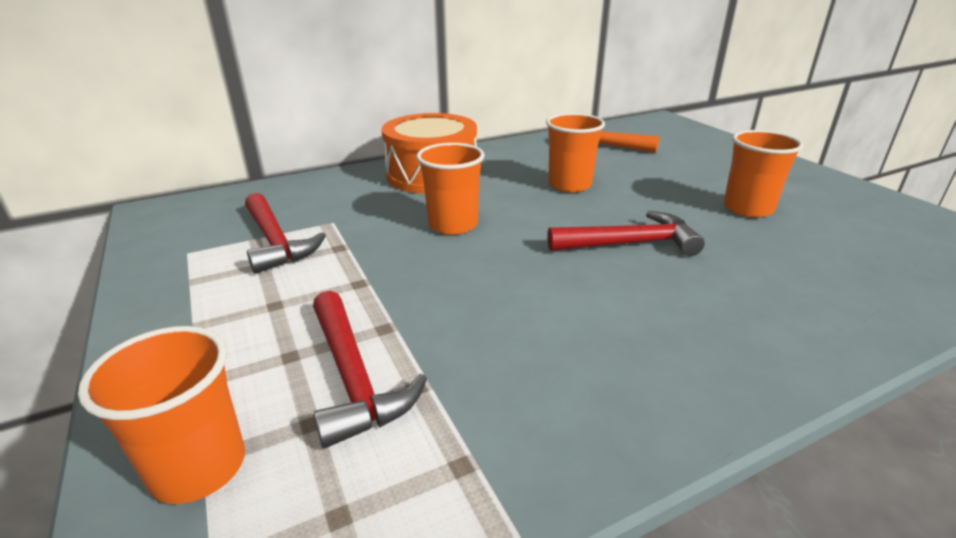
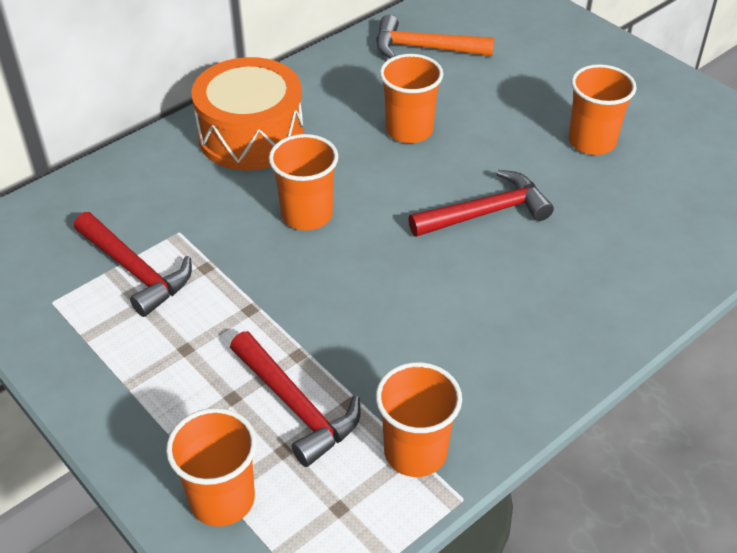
camera: 15 degrees left, 15 degrees up
(476, 461) = (415, 452): none -> orange cup

